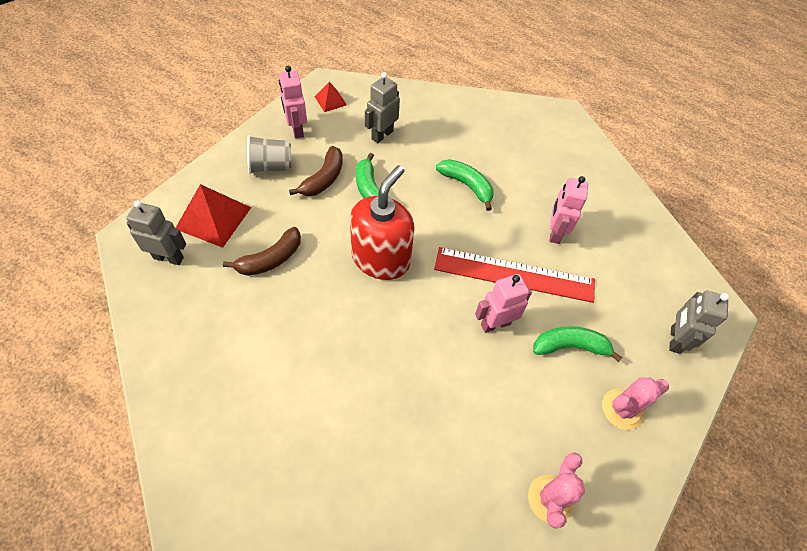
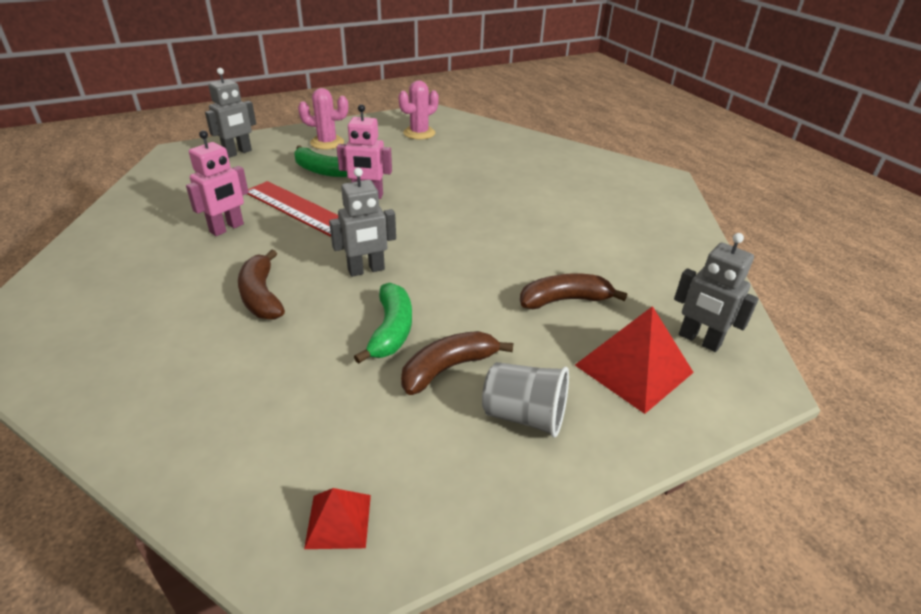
camera: 150 degrees left, 20 degrees down
(296, 129) = (447, 473): pink robot -> none
(381, 259) = (434, 263): red soap dispenser -> none
(382, 135) = (304, 406): grey robot -> grey robot (366, 270)
(467, 185) = (261, 296): green banana -> brown banana

